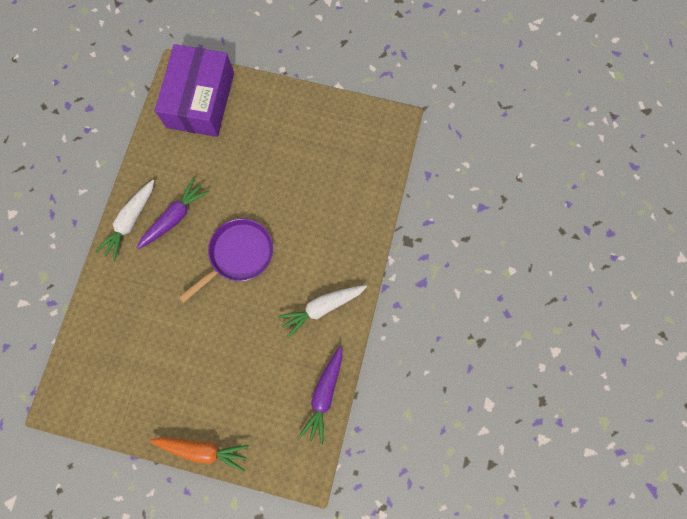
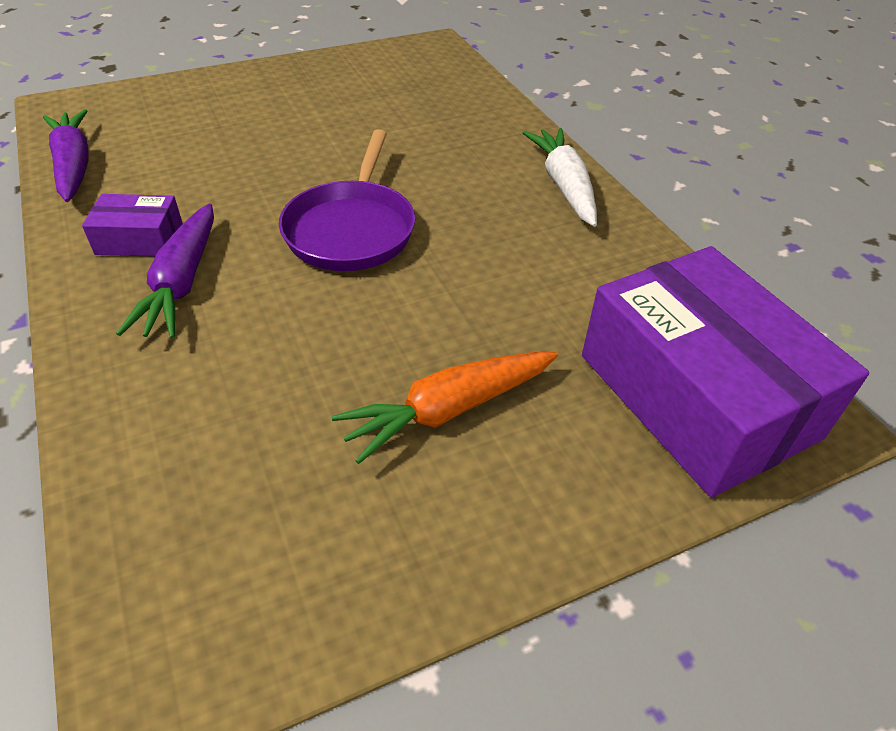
camera: 140 degrees right, 30 degrees down
(175, 217) = (507, 219): purple carrot -> purple carrot (182, 283)
(203, 449) = (225, 76): orange carrot -> orange carrot (448, 410)
(322, 307) = (140, 239): white carrot -> purple box

